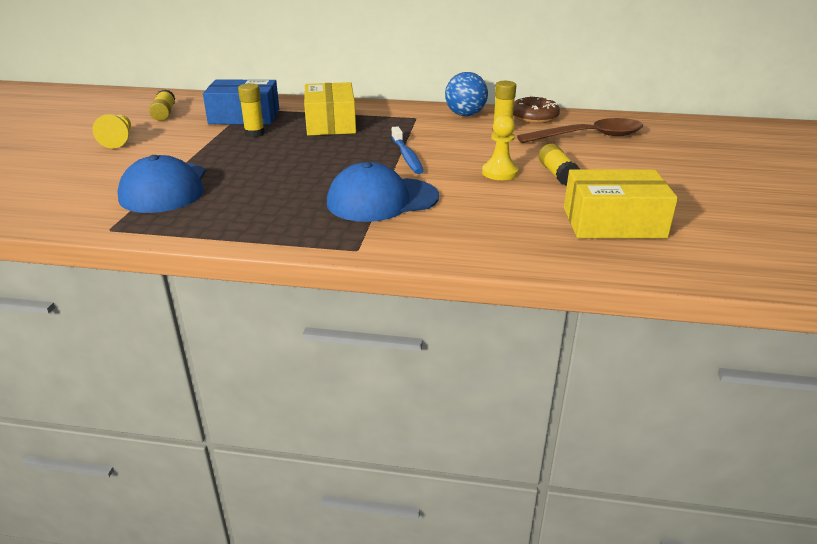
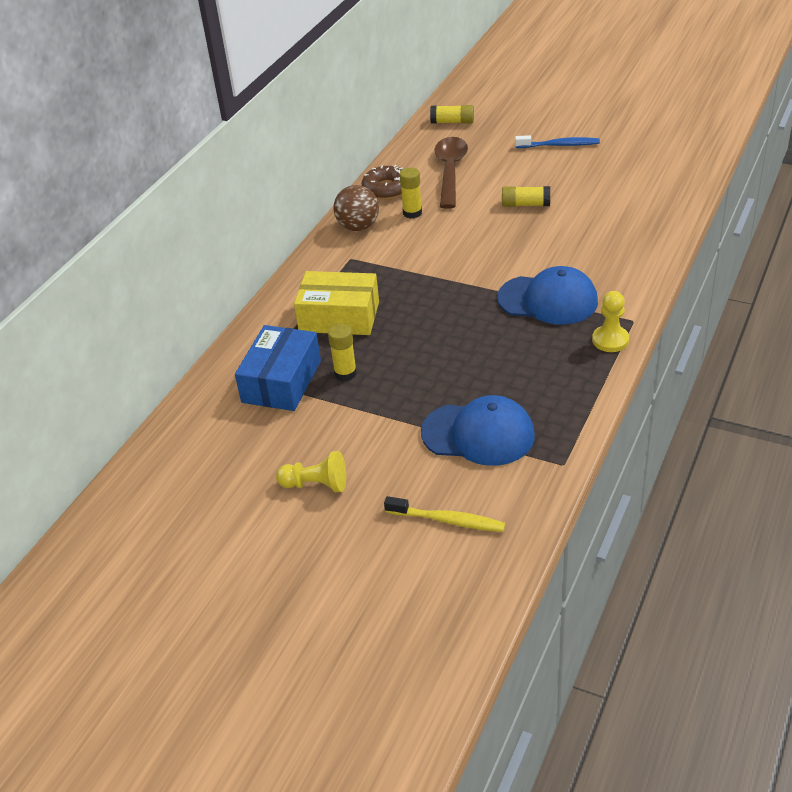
camera: 70 degrees left, 10 degrees up
(53, 187) = (448, 520): none -> yellow toothbrush
(164, 114) = (232, 452): yellow glue stick -> yellow glue stick (452, 122)
(382, 200) = (548, 300): blue cap -> blue cap turned 75 degrees counterclockwise
(407, 156) = (455, 276): blue toothbrush -> blue toothbrush (559, 145)
(465, 115) = (358, 227): blue ball -> brown ball
(499, 172) = (512, 231): yellow pawn -> yellow pawn (610, 340)
(613, 222) = (617, 199): yellow box -> none

